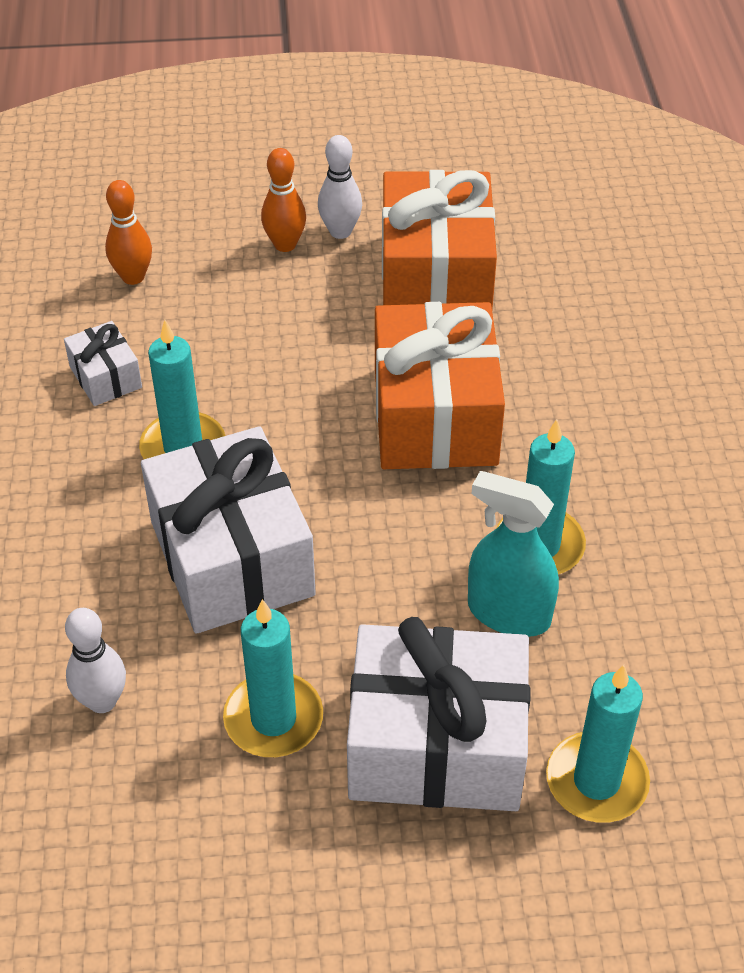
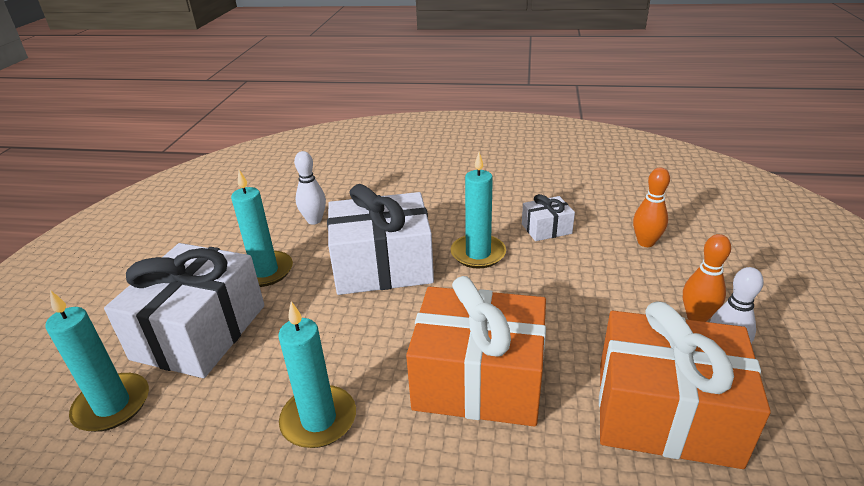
camera: 105 degrees right, 15 degrees down
(508, 613) = (269, 386): turquoise spray bottle -> none

